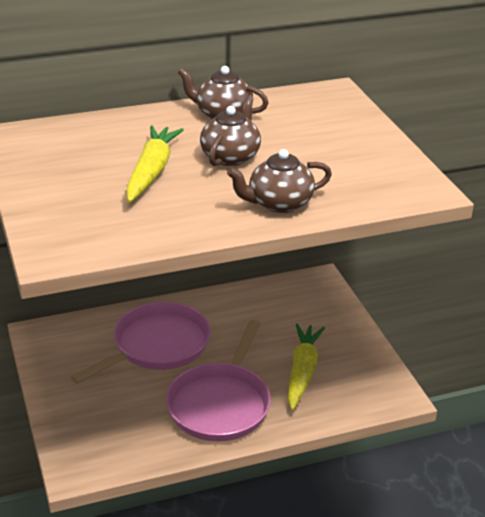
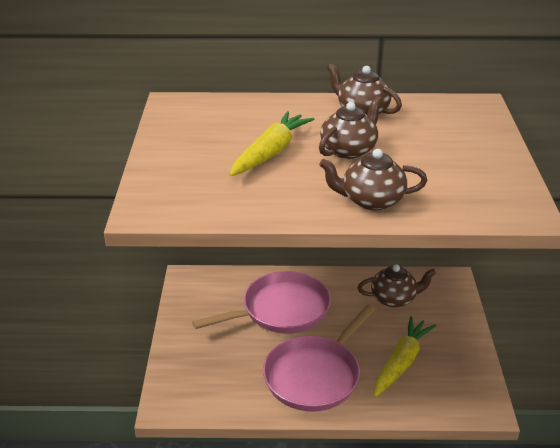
camera: 20 degrees right, 0 degrees up
(270, 310) = (394, 299): none -> brown teapot

